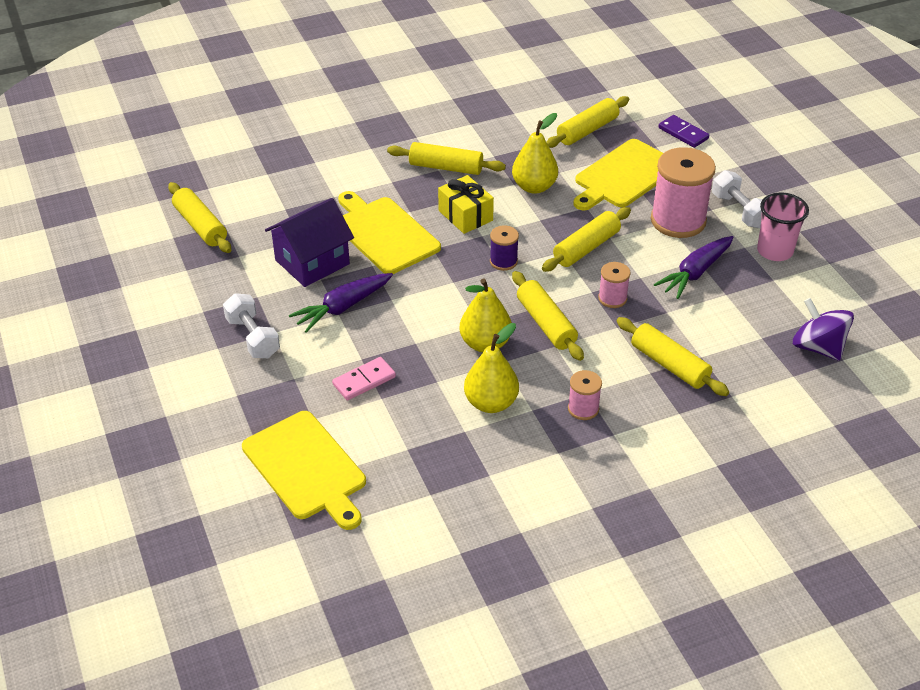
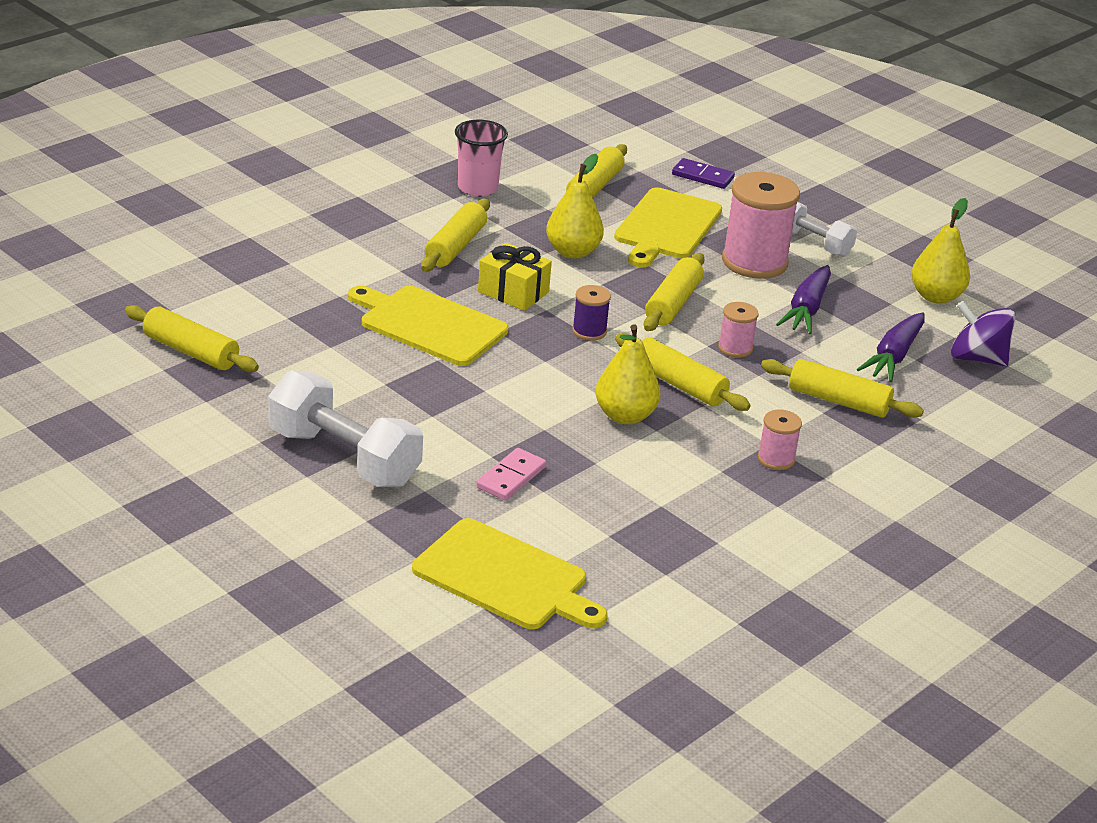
camera: 25 degrees left, 10 degrees down
(253, 337) = (344, 457): white dumbbell -> white dumbbell, size x1.64
(312, 262) = (362, 367): purple house -> none
(342, 308) = (432, 408): purple carrot -> purple carrot (893, 357)
(446, 167) = (455, 246): yellow rolling pin -> yellow rolling pin turned 60 degrees counterclockwise
(491, 403) = (672, 472): yellow pear -> yellow pear (936, 296)
(775, 251) = (875, 276): pink cup -> pink cup (477, 188)

